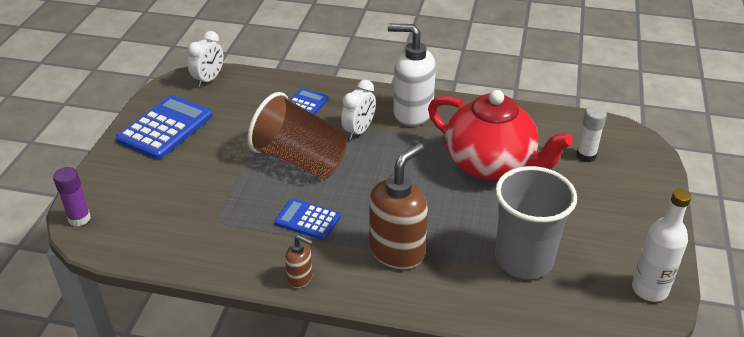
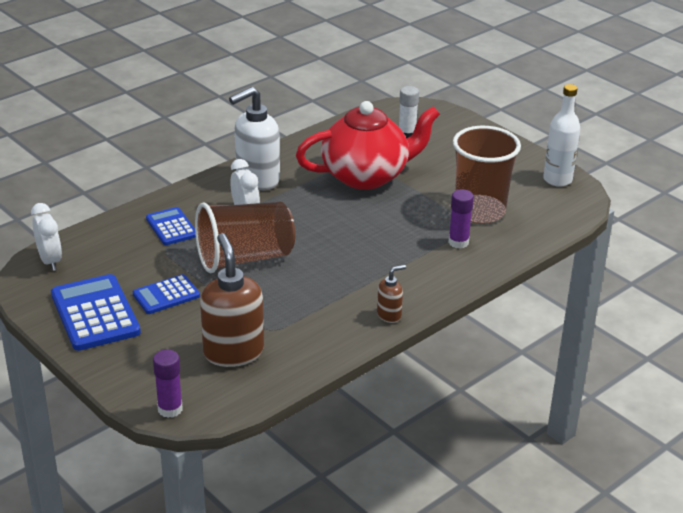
camera: 55 degrees left, 5 degrees down
(307, 220) = (326, 285): blue calculator -> blue calculator (166, 295)
(397, 251) = (411, 259): brown soap dispenser -> brown soap dispenser (233, 352)
(457, 269) = (458, 242): none -> purple glue stick
(524, 260) = (479, 211): grey cup -> brown cup

